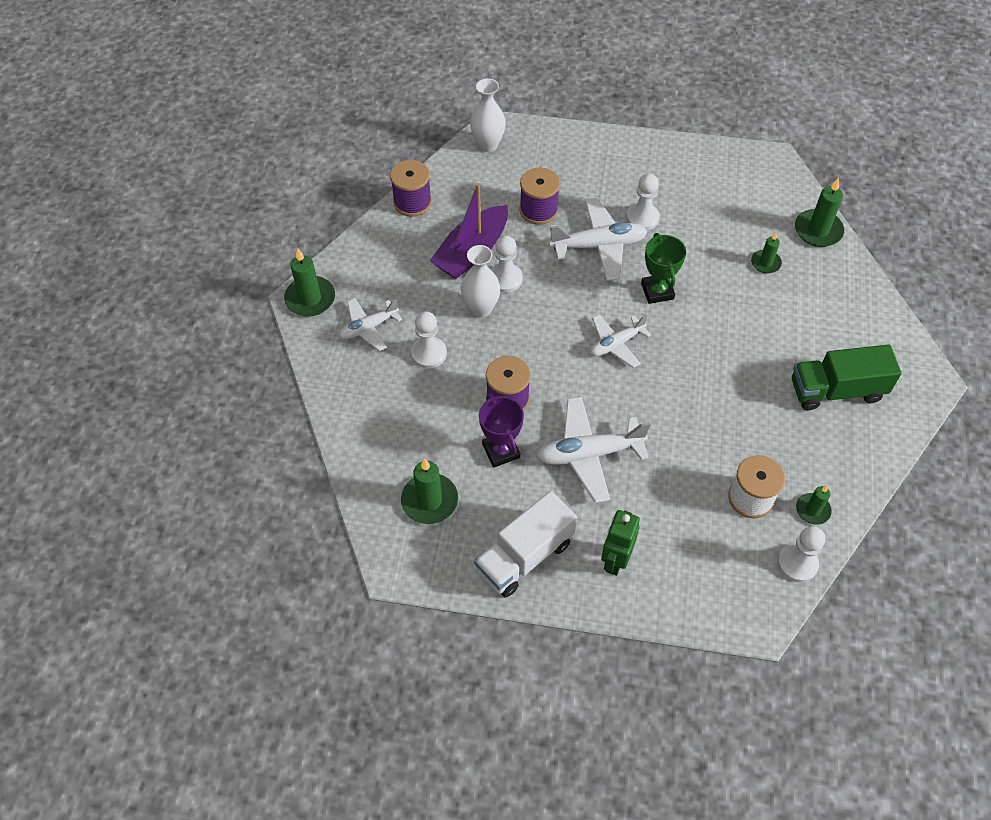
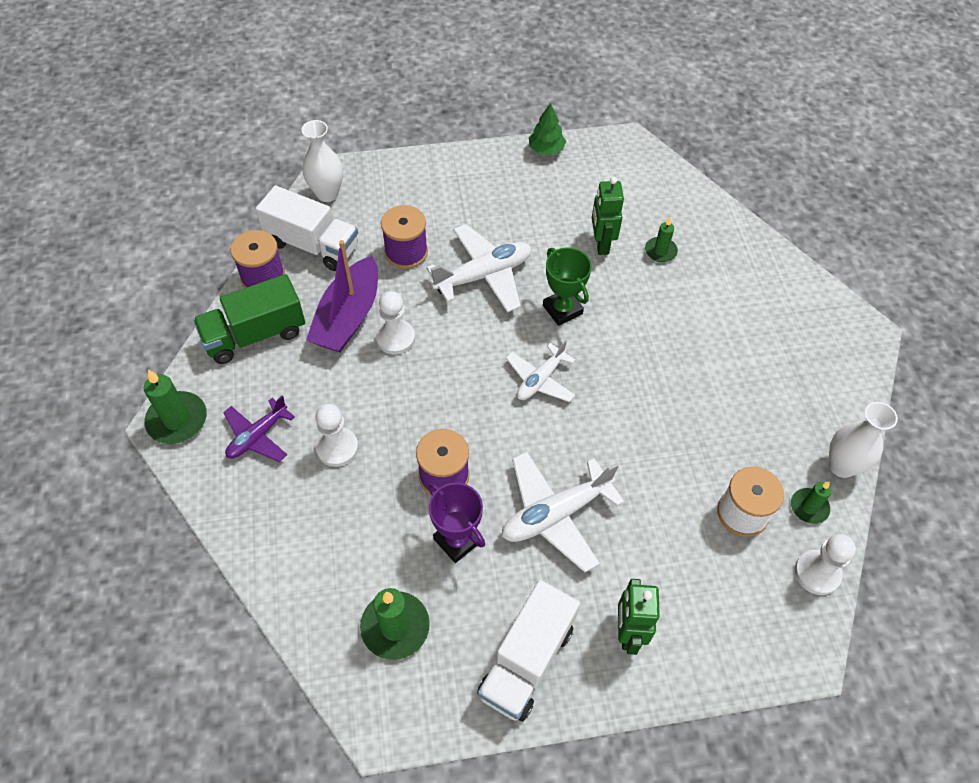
camera: 20 degrees left, 0 degrees up
(368, 328) = (257, 436): white plane -> purple plane
(461, 185) = (312, 245): none -> white truck
(481, 309) = (379, 379): white vase -> white vase (842, 466)
(642, 218) = (519, 234): white pawn -> none
(694, 149) = (546, 149): none -> green tree
(713, 244) = (601, 244): none -> green robot
(818, 230) = (698, 204): green candle -> none
(836, 390) = (781, 368): green truck -> green truck (255, 335)

